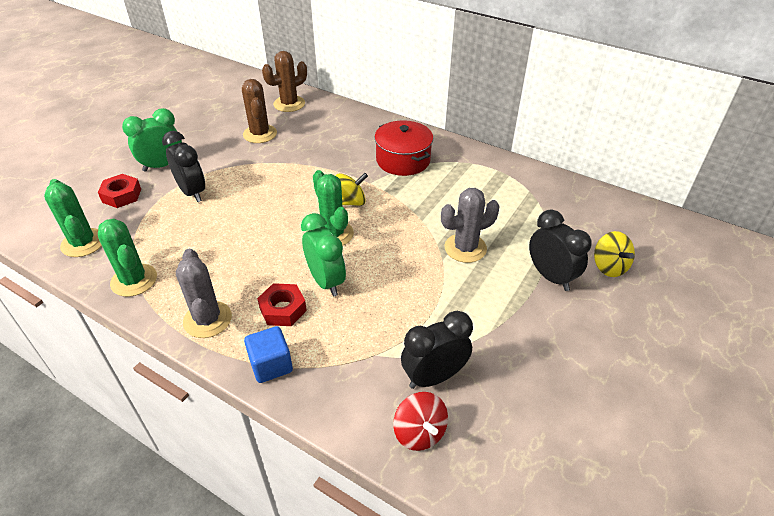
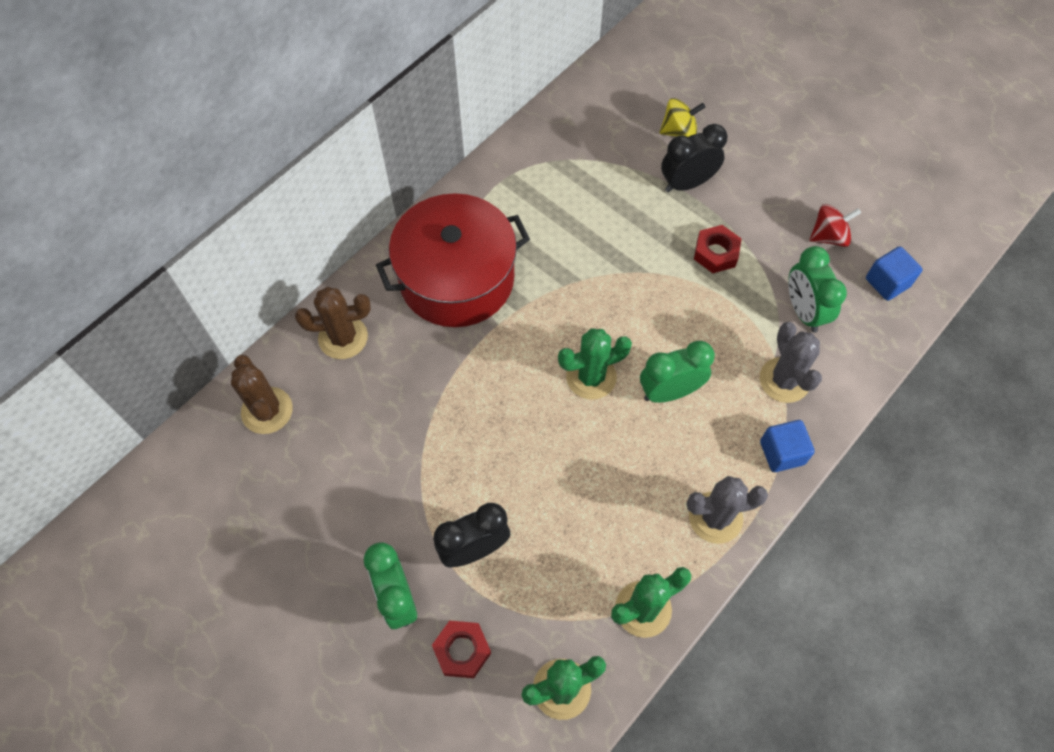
camera: 80 degrees left, 20 degrees up
(260, 134) = (345, 456): brown cactus -> brown cactus (343, 337)
(283, 309) = (707, 438): red nut -> red nut (716, 253)
(350, 202) = (533, 351): yellow spinning top -> none
(403, 160) = (456, 279): red pot -> red pot, size x1.57
(419, 432) = (861, 333): red spinning top -> red spinning top (828, 236)
(434, 377) = (803, 311): black clock -> green clock
(465, 248) = (635, 247): grey cactus -> grey cactus (784, 380)
(496, 460) = (887, 282): none -> blue cube

